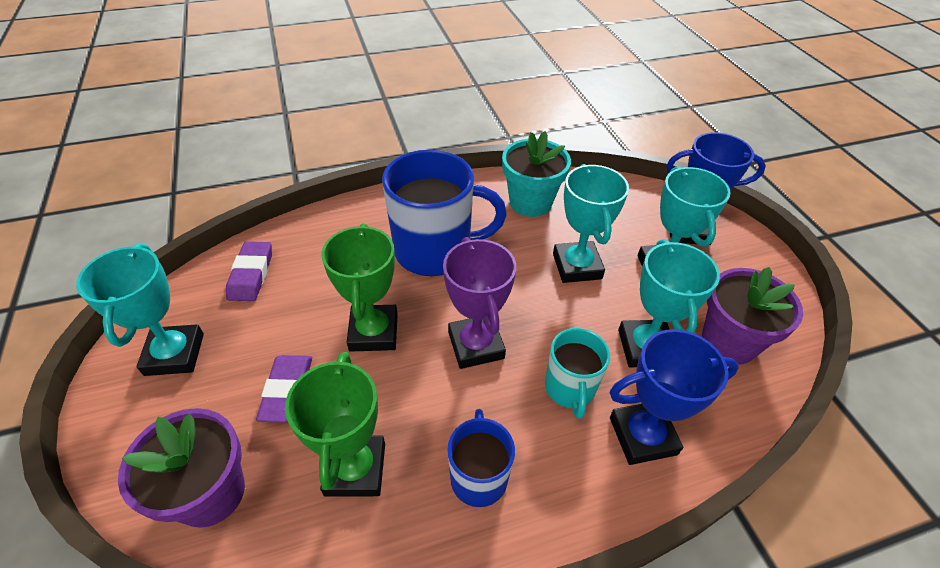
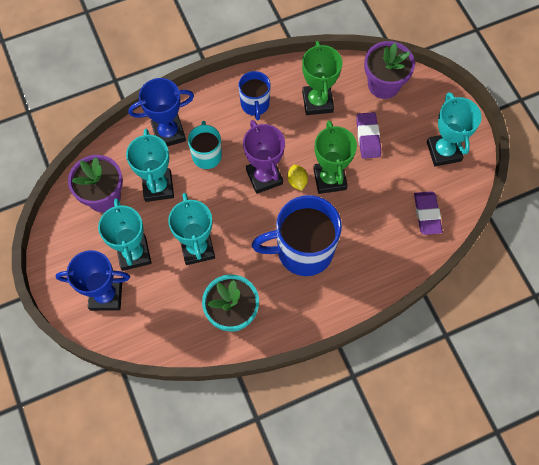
camera: 175 degrees right, 20 degrees up
(425, 334) = (297, 181): none -> yellow lemon

